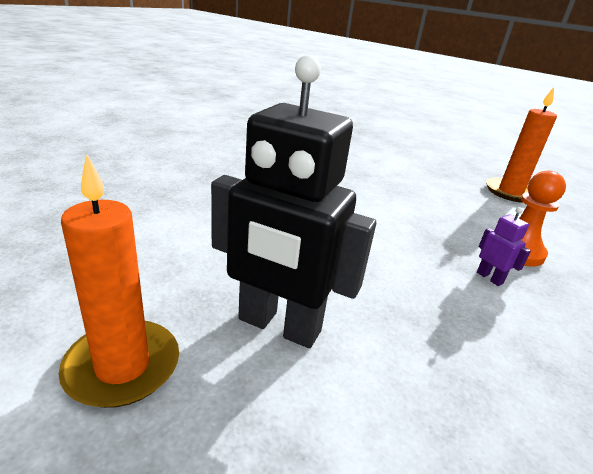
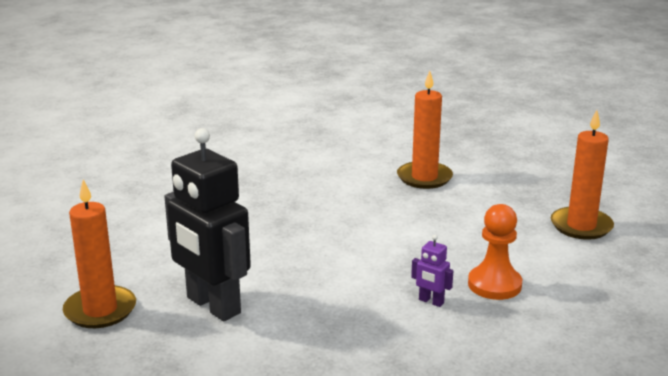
camera: 25 degrees right, 5 degrees down
(362, 163) = (424, 178): none -> orange candle
(489, 278) = (431, 301): purple robot -> purple robot turned 135 degrees clockwise

